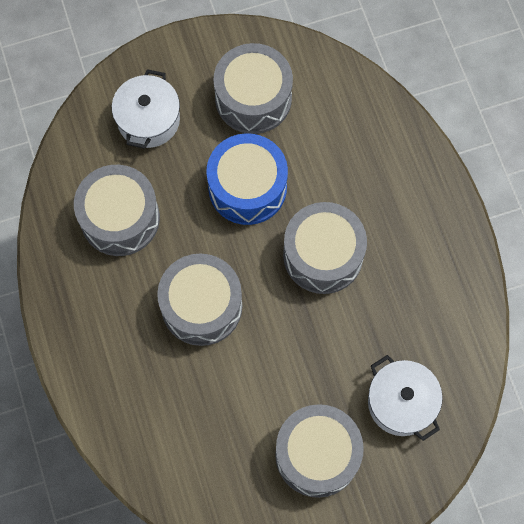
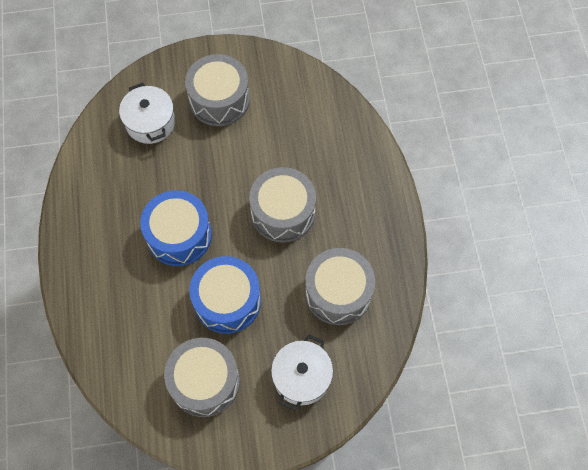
camera: 170 degrees left, 5 degrees down
(323, 255) = (179, 235): grey drum -> blue drum

